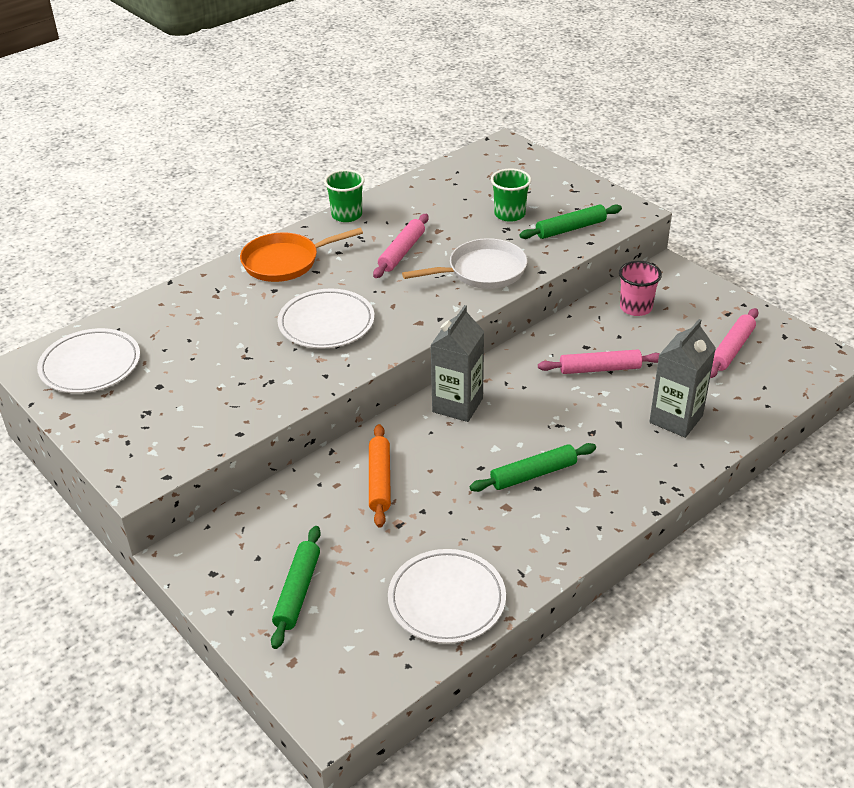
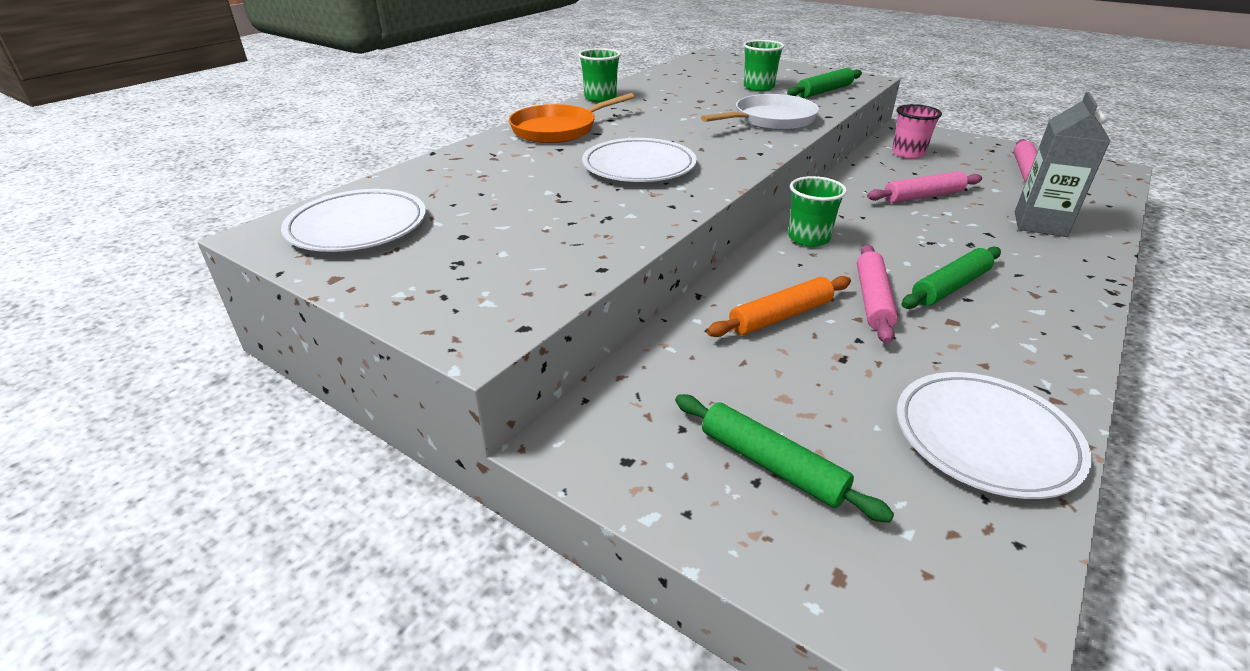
camera: 15 degrees left, 5 degrees down
(298, 592) = (772, 464): green rolling pin -> green rolling pin turned 45 degrees counterclockwise
(380, 481) = (781, 316): orange rolling pin -> orange rolling pin turned 75 degrees clockwise
(401, 252) = (677, 115): pink rolling pin -> pink rolling pin (872, 300)
(457, 405) = (808, 238): grey carton -> green cup

